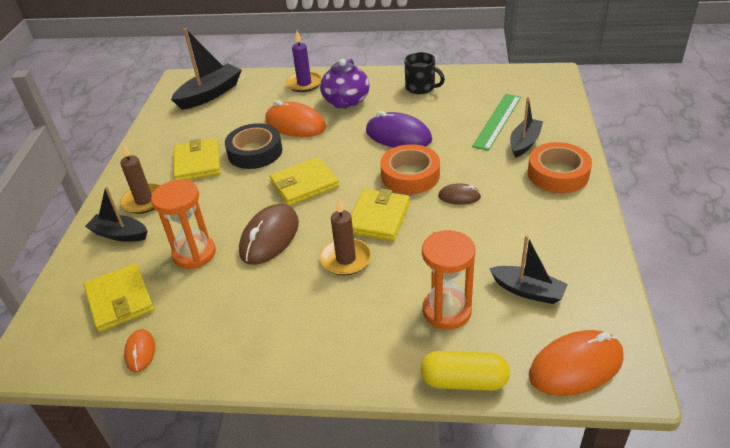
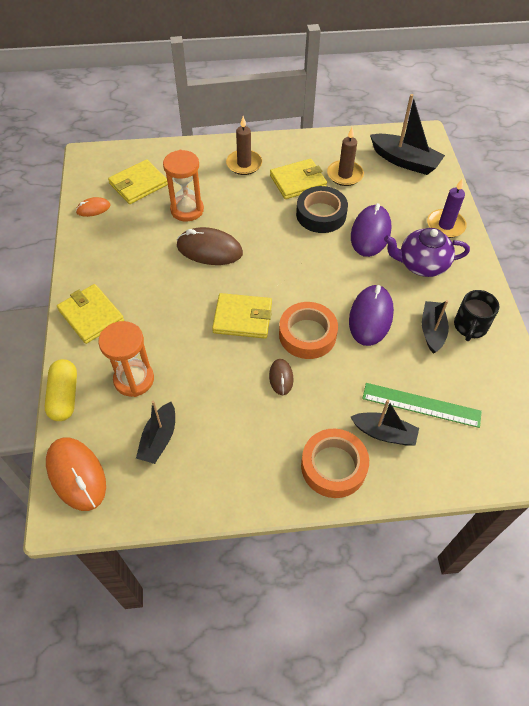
camera: 75 degrees right, 15 degrees up
(120, 234) = (204, 163): black boat -> black boat (432, 331)
(295, 124) = (370, 233): orange mouse -> purple mouse
(304, 184) = (280, 258): yellow wallet -> yellow wallet (91, 315)
(346, 259) = (188, 303): brown candle -> brown candle (345, 175)

